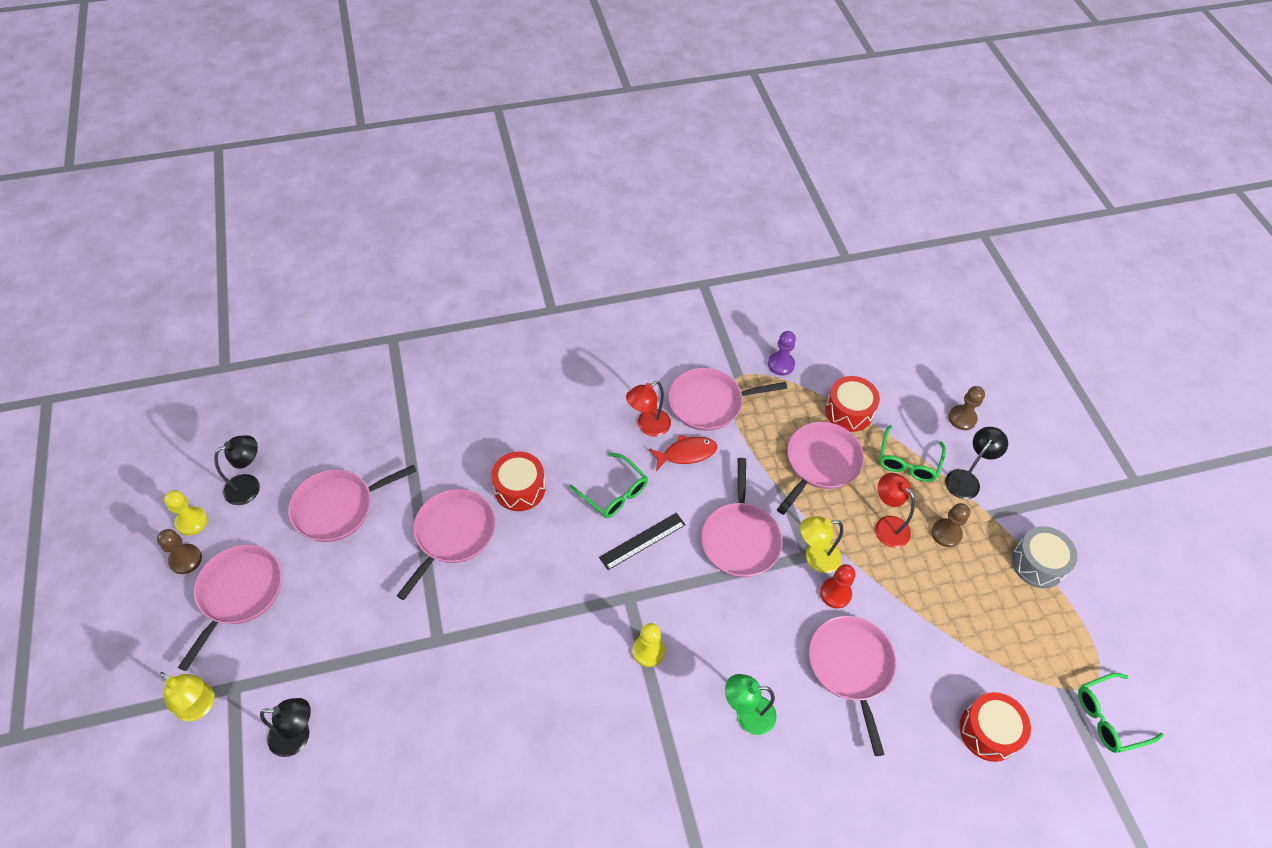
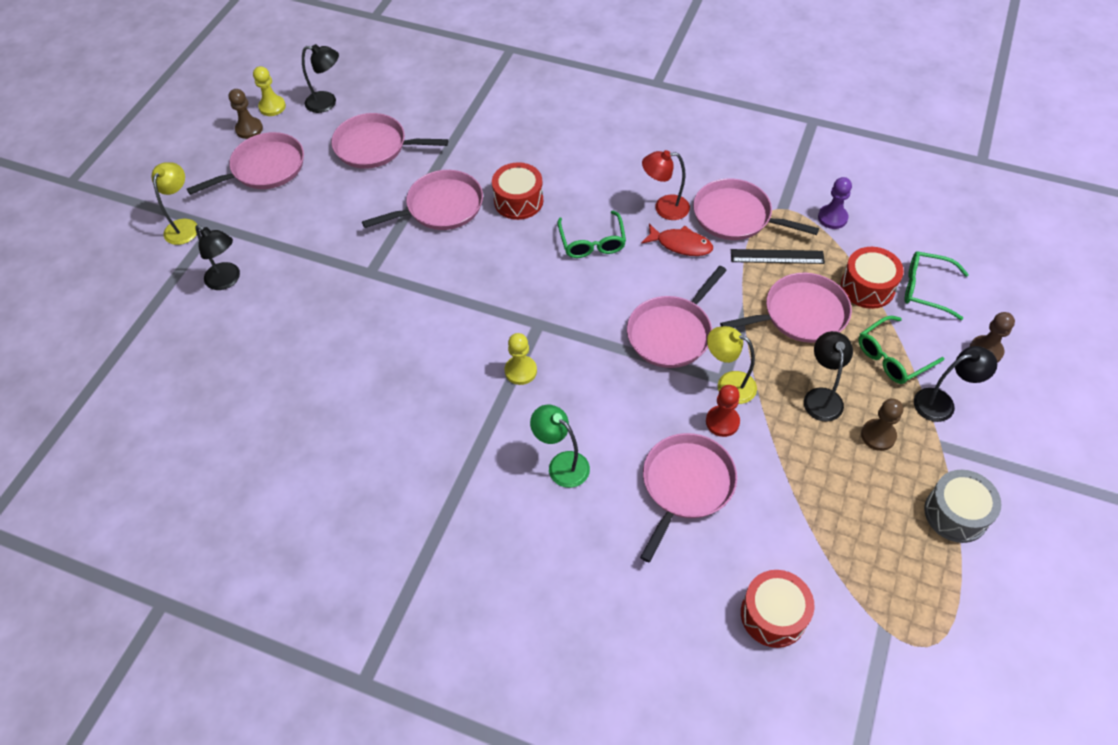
camera: 40 degrees right, 0 degrees up
(200, 707) = (184, 226): yellow lamp -> yellow lamp turned 150 degrees counterclockwise
(642, 541) = (585, 290): black ruler -> black ruler (777, 256)
(886, 526) = (821, 397): red lamp -> black lamp
(1109, 717) = (913, 684): green glasses -> green glasses (926, 289)

